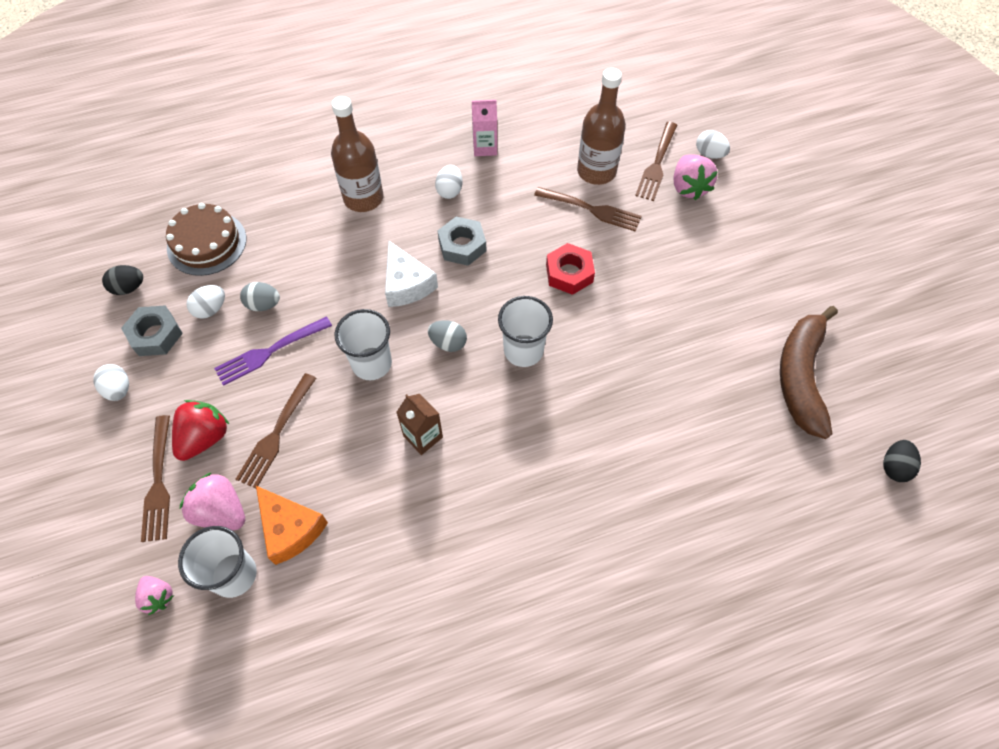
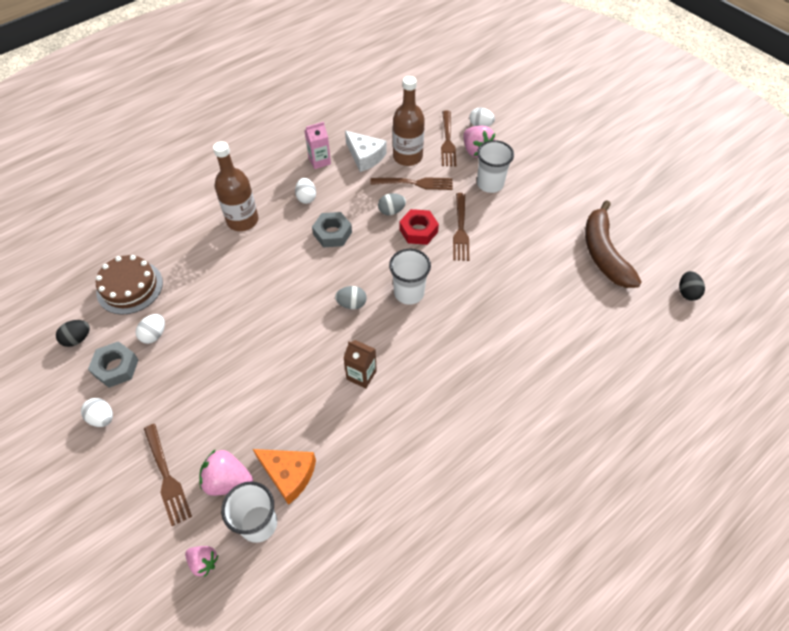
camera: 20 degrees left, 5 degrees down
(205, 438) = (191, 431): red strawberry -> none
(263, 304) = (196, 319): grey egg -> grey egg (391, 211)
(270, 351) = (216, 351): purple fork -> none
(276, 433) = (247, 408): brown fork -> brown fork (460, 229)
(372, 364) = (300, 336): white cup -> white cup (490, 184)
(406, 284) = (302, 272): white cheese -> white cheese (365, 156)

